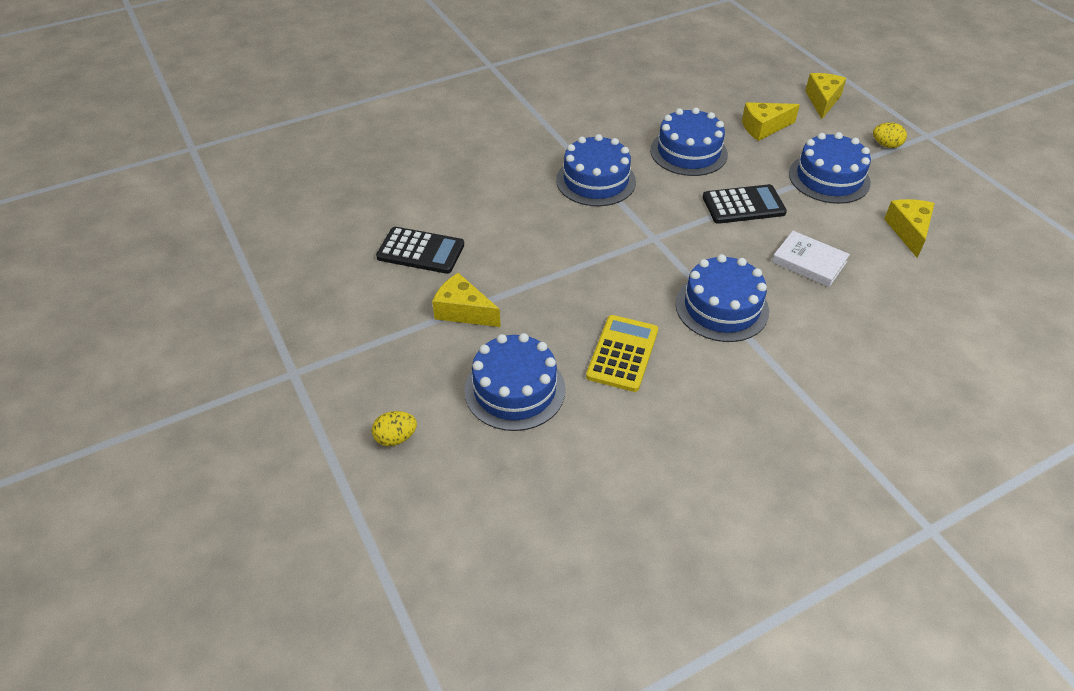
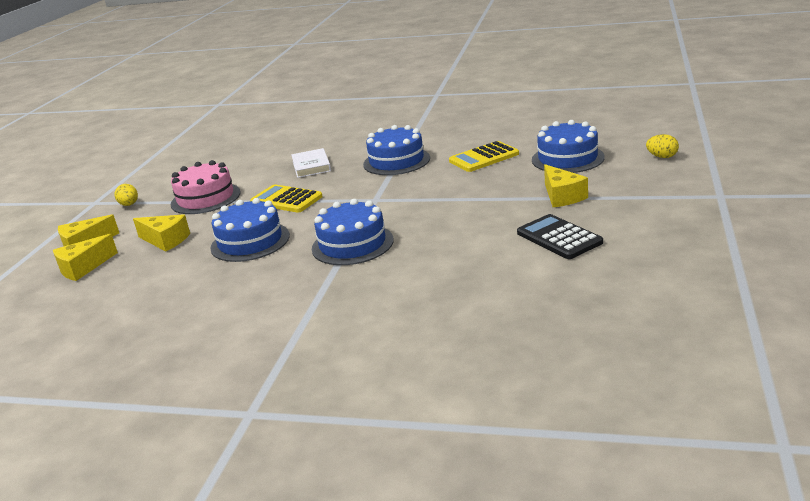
camera: 135 degrees left, 20 degrees down
(743, 205) = (286, 200): black calculator -> yellow calculator
(829, 178) = (205, 198): blue cake -> pink cake
(908, 231) = (231, 164): yellow cheese -> yellow cheese (83, 268)

